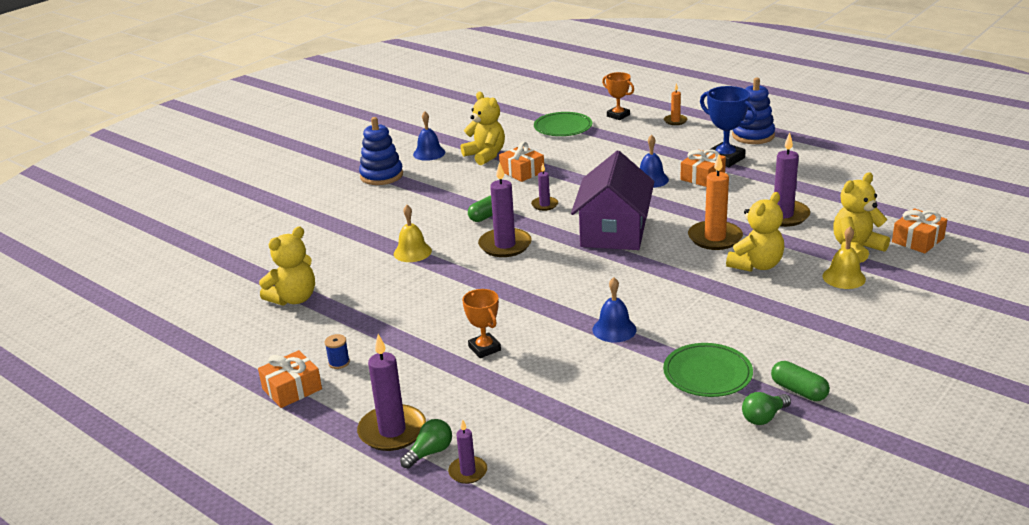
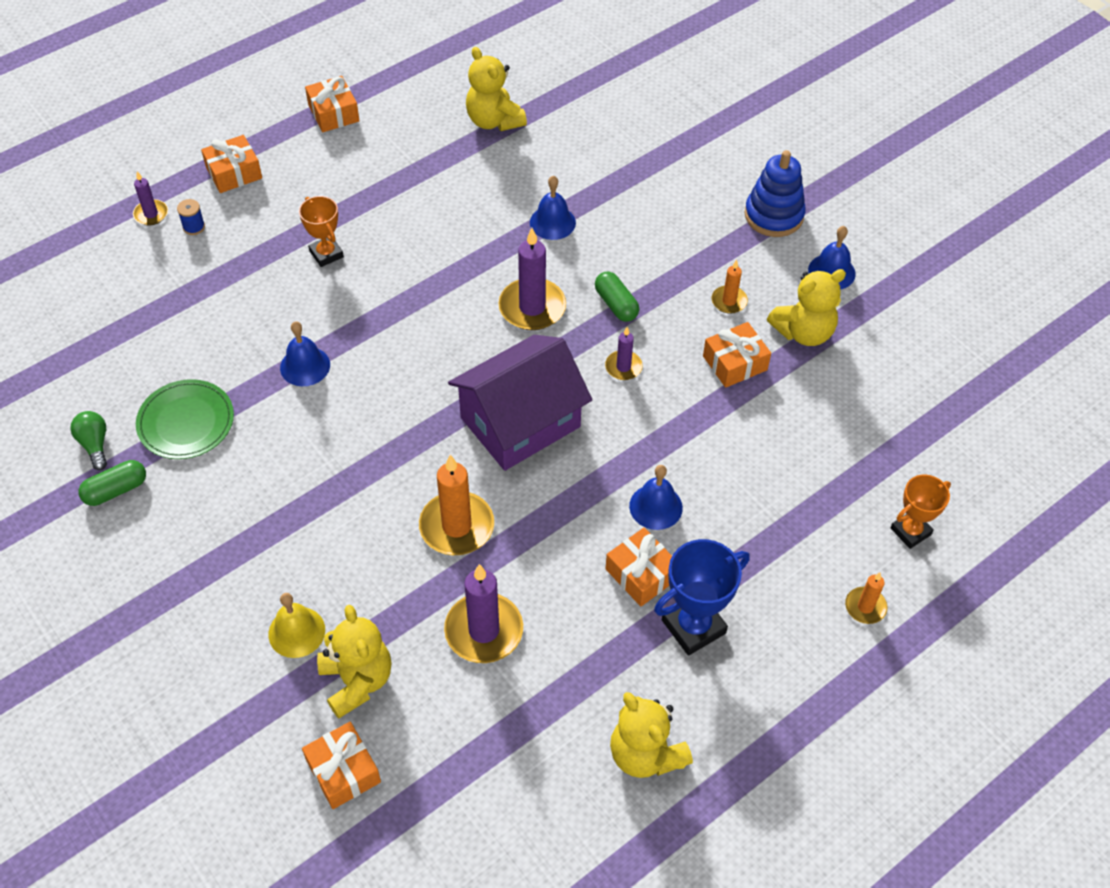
camera: 100 degrees right, 25 degrees up
(339, 362) = (359, 146): blue spool -> blue spool (194, 227)
(392, 431) = (234, 173): purple candle -> orange gift
(412, 252) = (552, 222): yellow bell -> blue bell
(430, 452) = (190, 193): green light bulb -> none
(468, 180) = (729, 301): none -> orange candle
(484, 348) = (326, 254): orange trophy -> orange trophy turned 75 degrees clockwise
(563, 127) = (881, 445): green plate -> none
(614, 231) = (520, 422): purple house -> purple house turned 60 degrees counterclockwise
(753, 135) = (770, 701): blue stacking toy -> none
(756, 265) = (370, 547): yellow teddy bear -> yellow teddy bear (645, 754)

